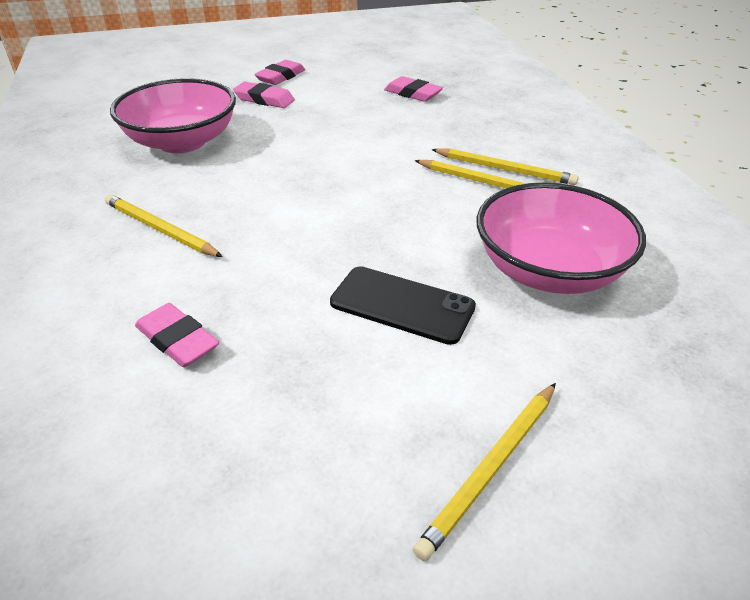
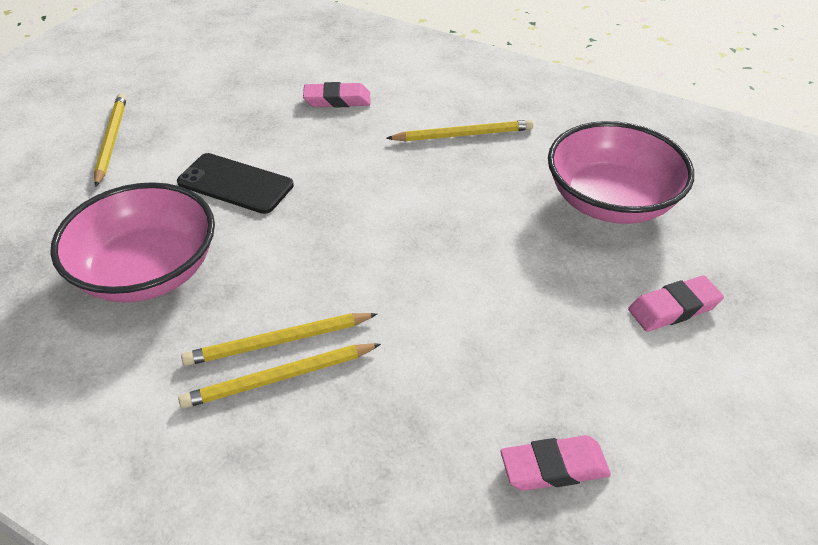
camera: 135 degrees right, 5 degrees up
(281, 77) = (749, 367): pink eraser -> none
(402, 305) = (235, 184): black phone -> black phone turned 45 degrees clockwise

